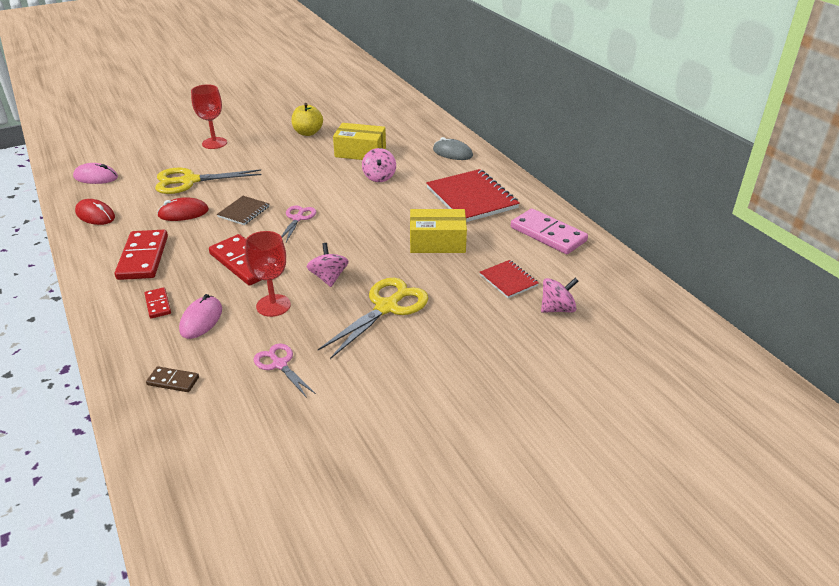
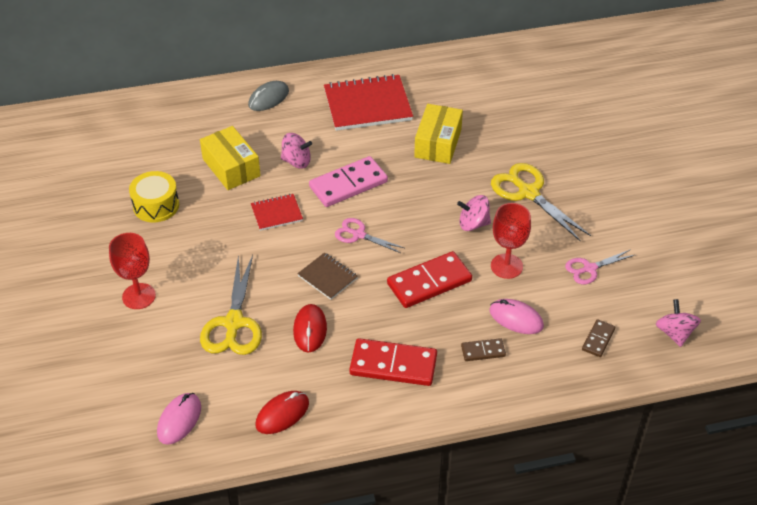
camera: 75 degrees left, 10 degrees up
(158, 304) = (483, 351): red domino -> brown domino
(308, 133) = (156, 205): yellow apple -> yellow drum
(360, 152) = (231, 167): yellow box -> yellow box turned 60 degrees counterclockwise
(508, 280) = (509, 113): red notebook -> red notebook (276, 213)
(548, 234) = (448, 73): pink domino -> pink domino (348, 184)
(557, 309) = (554, 97): pink spinning top -> pink spinning top (674, 333)

